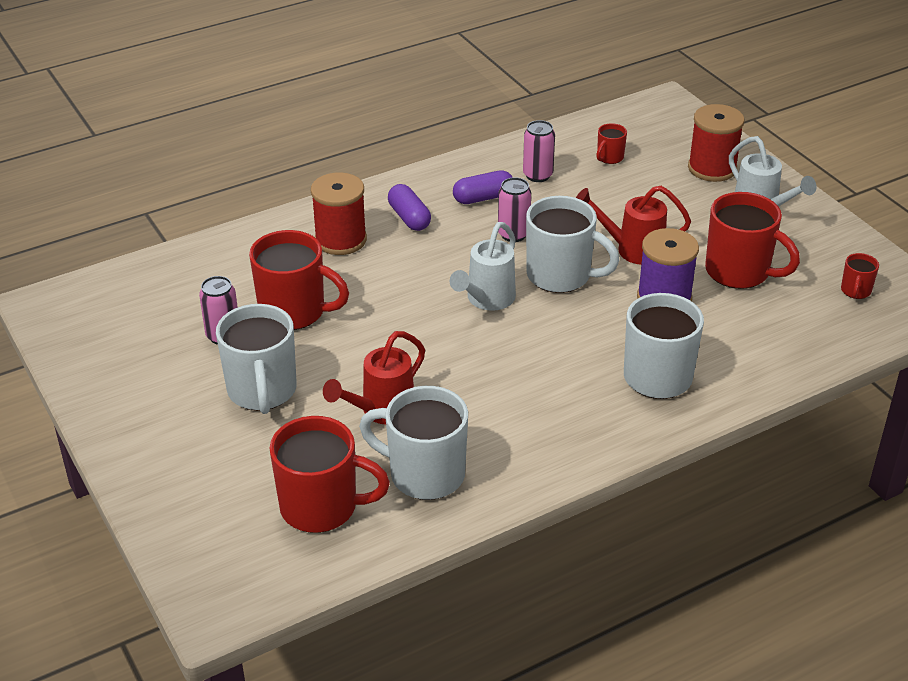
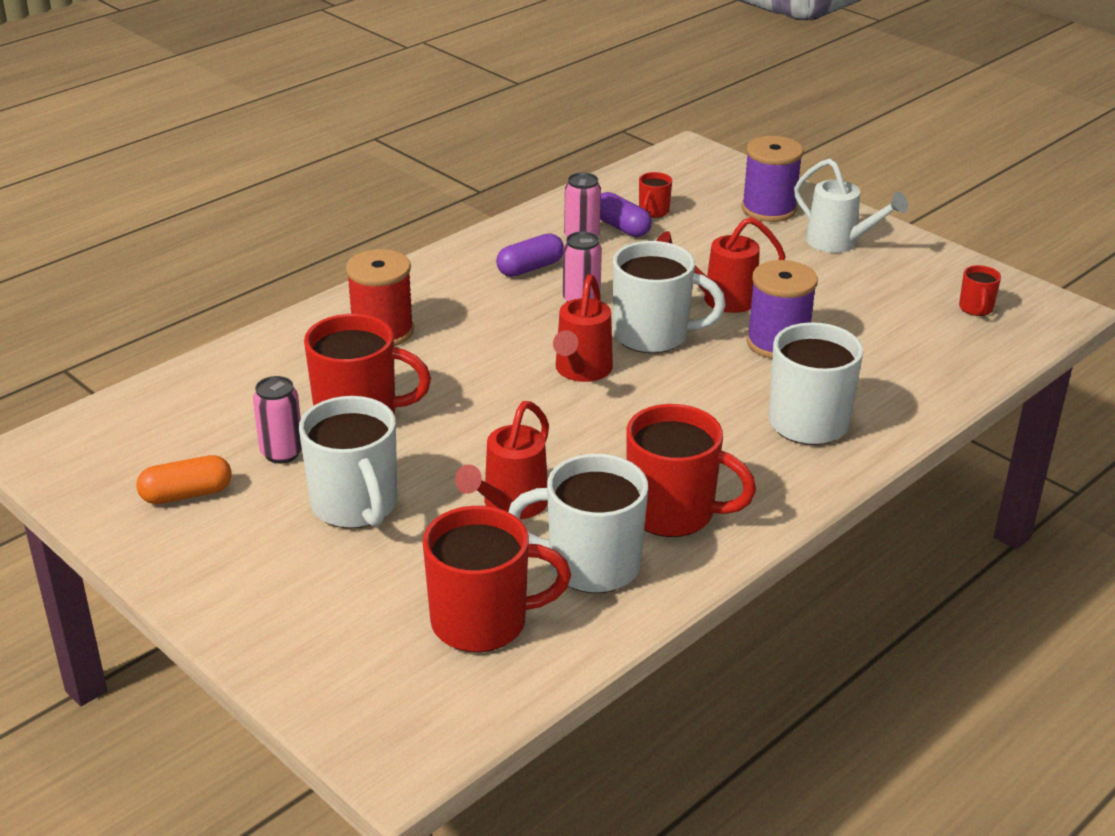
camera: 15 degrees left, 5 degrees down
(140, 360) = (186, 494): none -> orange capsule
(409, 218) = (453, 299): purple capsule -> purple capsule (621, 227)
(486, 300) = (581, 372): white watering can -> red watering can
(712, 168) = (768, 209): red spool -> purple spool
(739, 272) = (846, 306): red mug -> red mug (673, 513)

